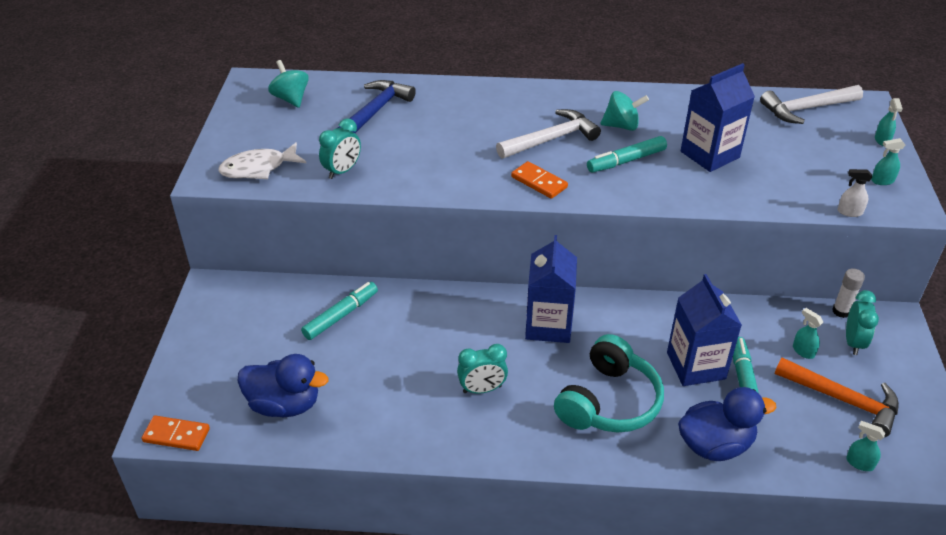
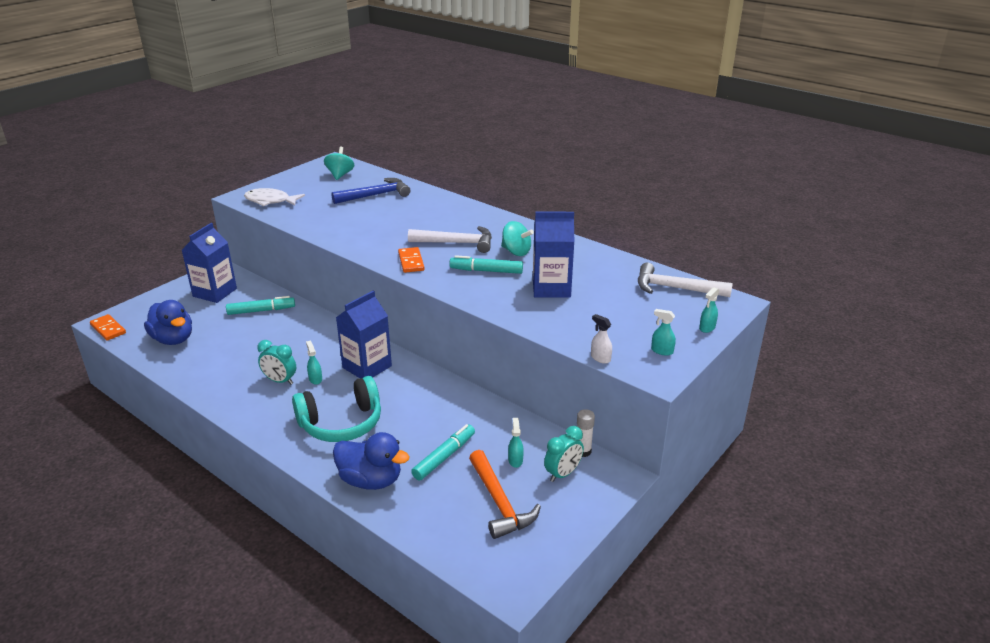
camera: 35 degrees right, 10 degrees down
(342, 171) = (310, 217): turquoise clock -> none
(696, 366) = (426, 432): blue carton -> blue carton (215, 292)
(859, 463) = (453, 544): turquoise spray bottle -> turquoise spray bottle (315, 379)

